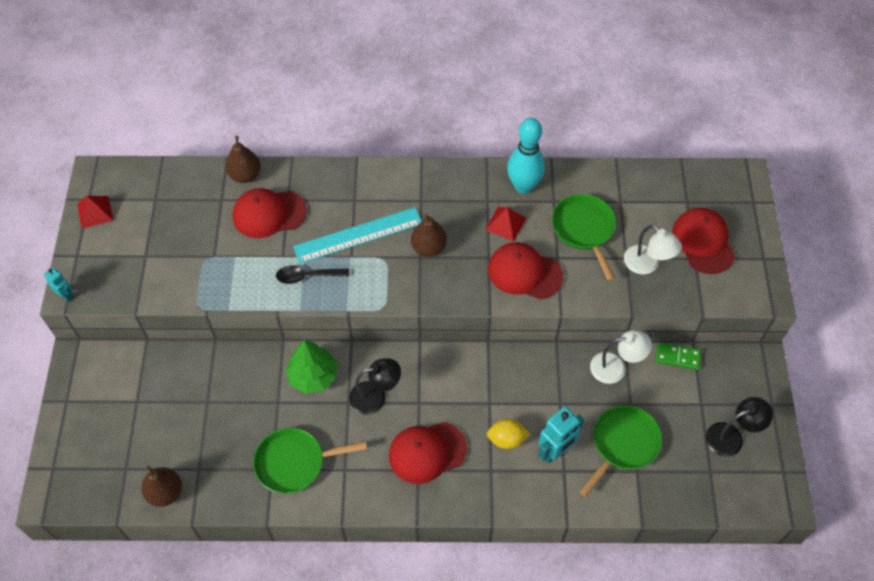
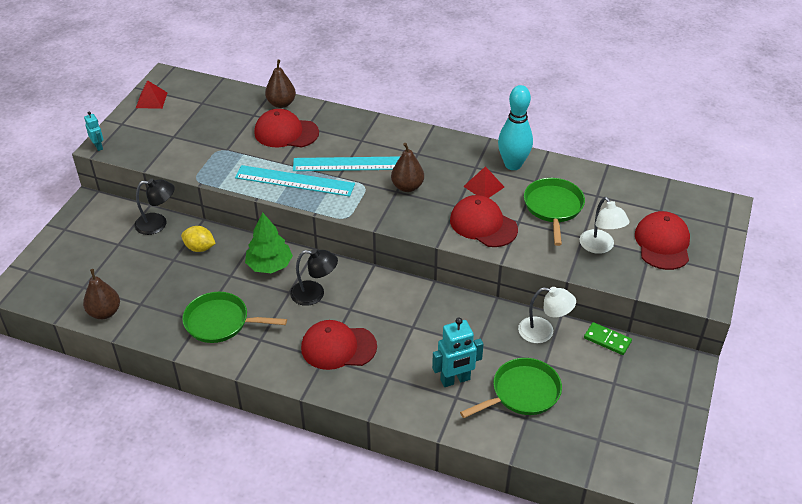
camera: 20 degrees right, 15 degrees down
(307, 276) = (294, 181): black spoon -> turquoise ruler
(507, 439) = (415, 358): yellow lemon -> yellow lemon (200, 248)
(731, 436) = (632, 417): black lamp -> black lamp (158, 224)

